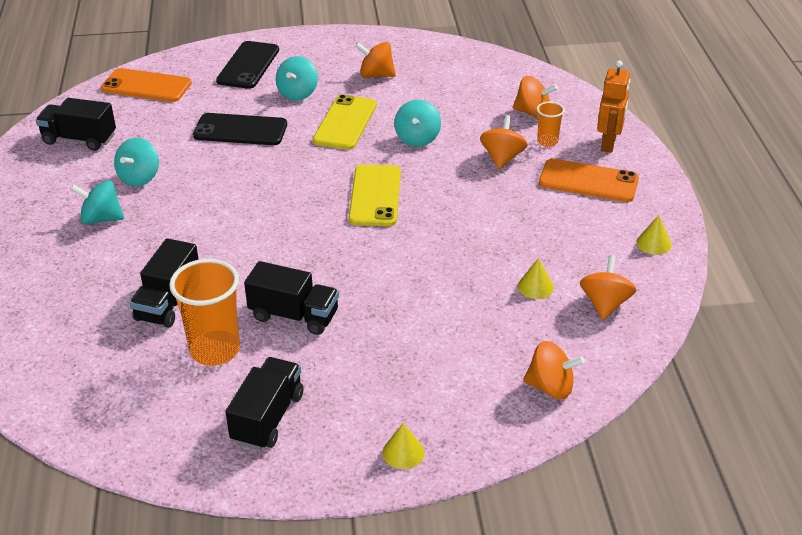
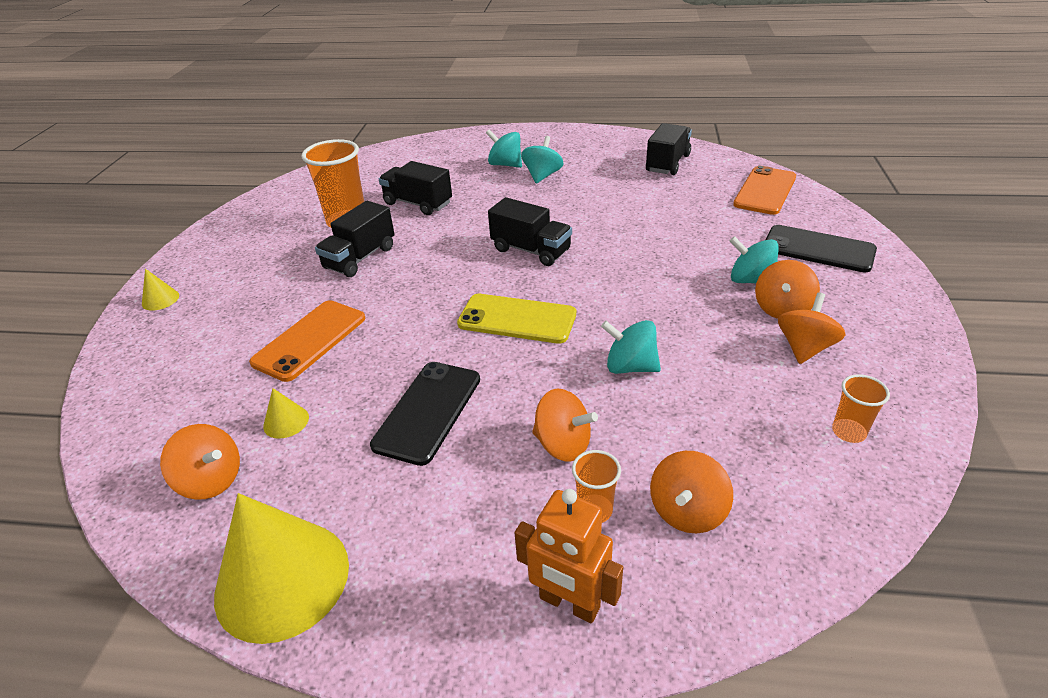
camera: 105 degrees right, 0 degrees up
(139, 178) = (597, 190): turquoise spinning top -> turquoise spinning top (505, 165)
(240, 130) = (671, 240): black phone -> black phone (428, 411)
(268, 418) = (257, 241): black truck -> black truck (531, 250)
(345, 123) = (677, 311): yellow phone -> none
(450, 65) = (848, 432): none -> orange cup
(551, 387) = (139, 401): orange spinning top -> orange spinning top (782, 309)
(588, 181) = (469, 537): orange phone -> orange phone (310, 340)
(653, 243) = (282, 579): yellow cone -> yellow cone, size x2.36

